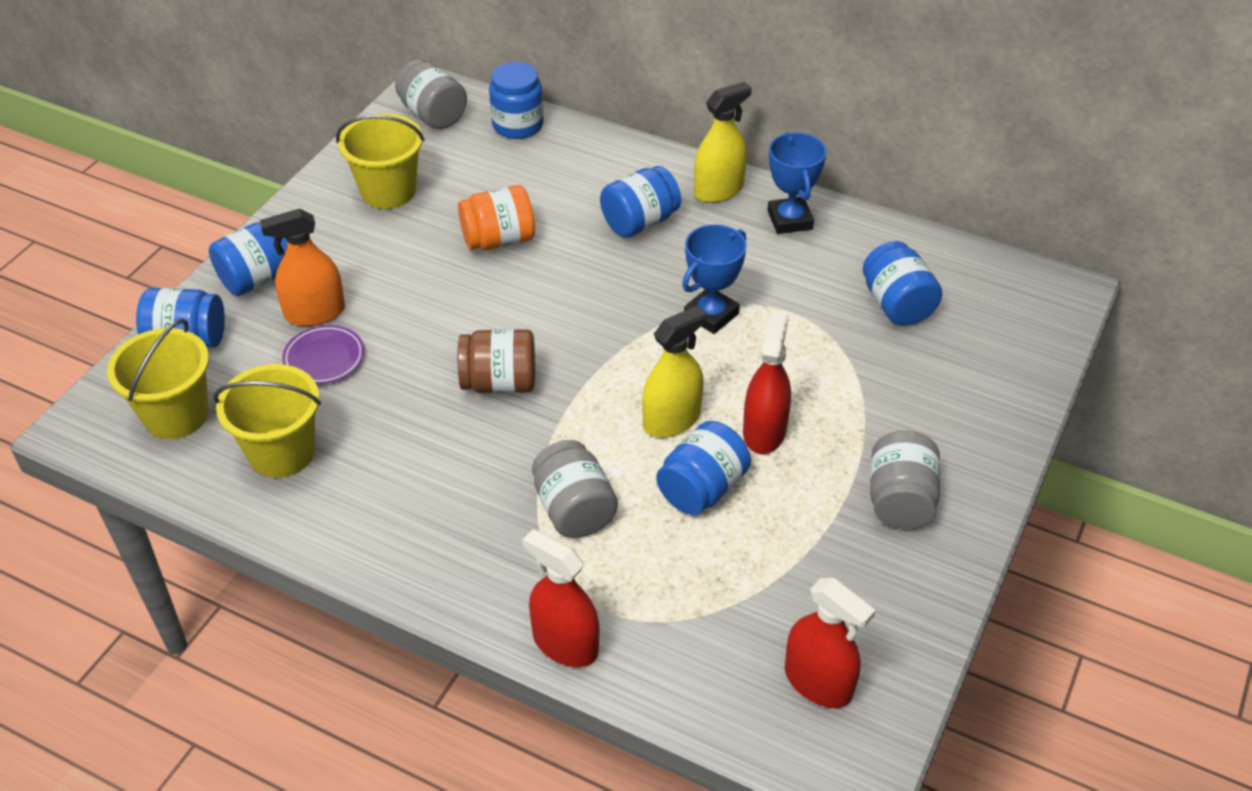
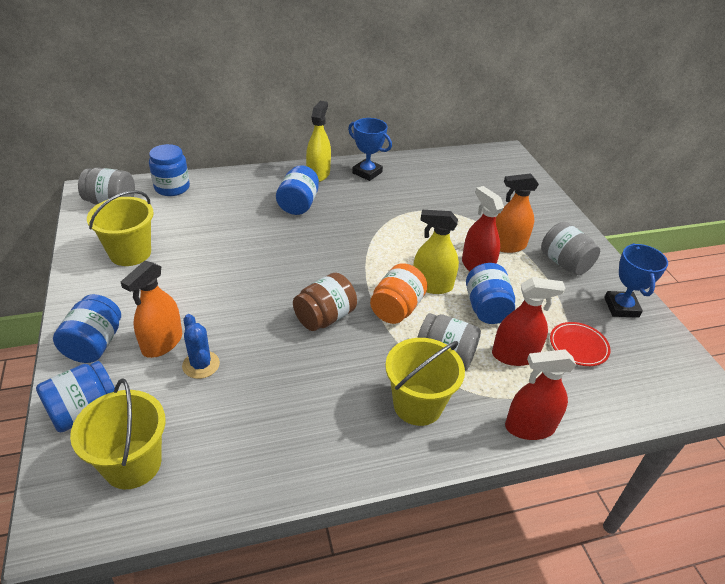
camera: 45 degrees left, 5 degrees down
(282, 452) = (241, 437): yellow bucket -> yellow bucket (417, 405)
(324, 358) = (201, 365): purple plate -> blue cactus
(498, 240) = (232, 247): orange jar -> orange jar (396, 309)
(671, 420) = (432, 285): yellow spray bottle -> yellow spray bottle turned 90 degrees counterclockwise
(711, 315) = (386, 229): blue trophy -> blue trophy (621, 307)
(756, 607) = (578, 346): none -> red plate
(818, 682) = (644, 361): red spray bottle -> red spray bottle (514, 355)
(850, 429) = (507, 245): none -> orange spray bottle
(897, 304) = (456, 186): blue jar -> none

